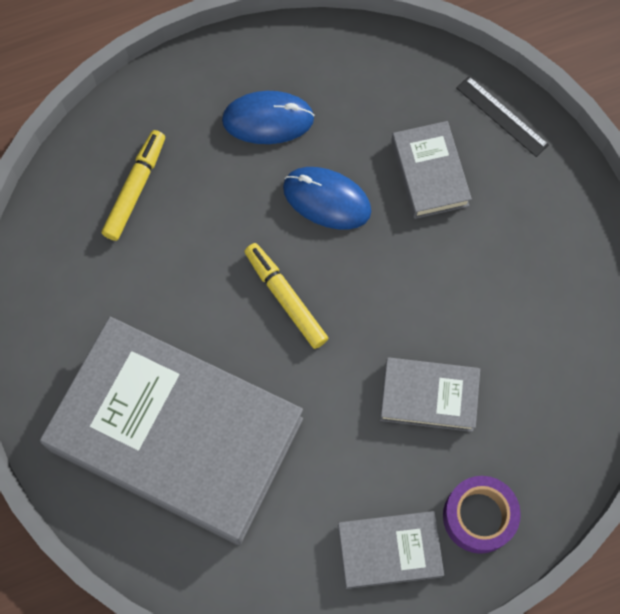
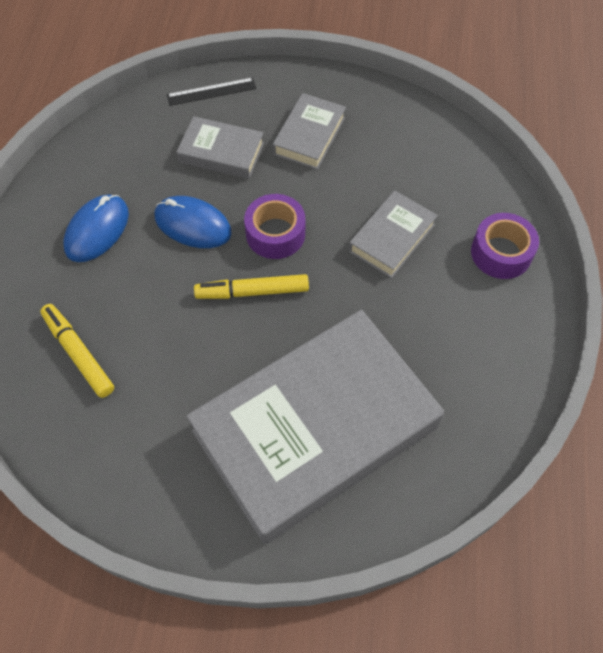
camera: 60 degrees left, 10 degrees down
(327, 199) = (193, 225): blue mouse -> blue mouse turned 60 degrees clockwise
(364, 281) = (275, 234): none -> purple tape
(389, 551) = (497, 323): grey book -> grey book (309, 136)

